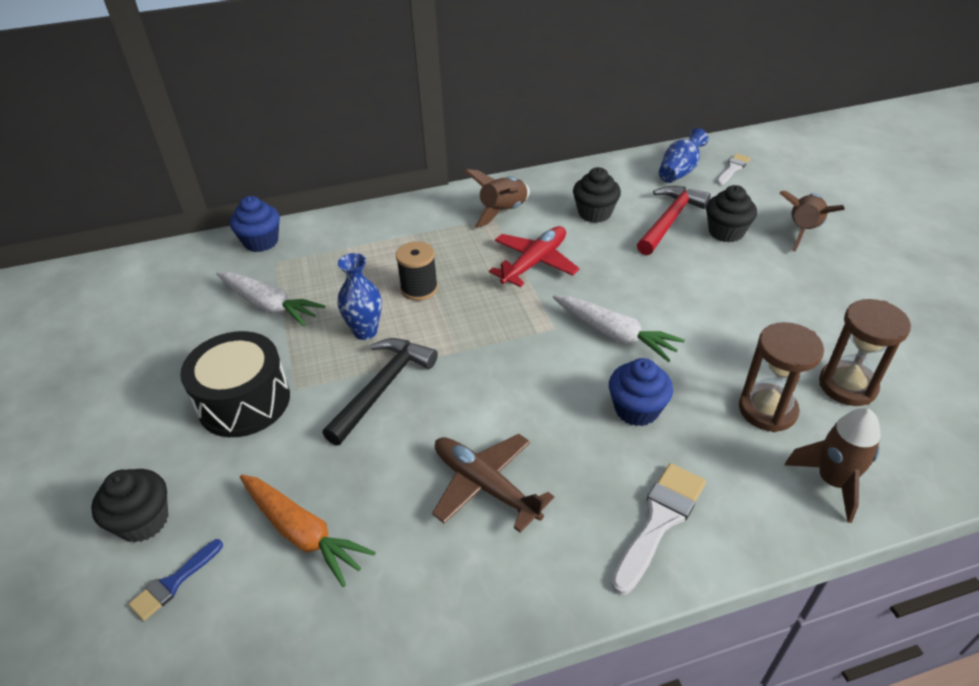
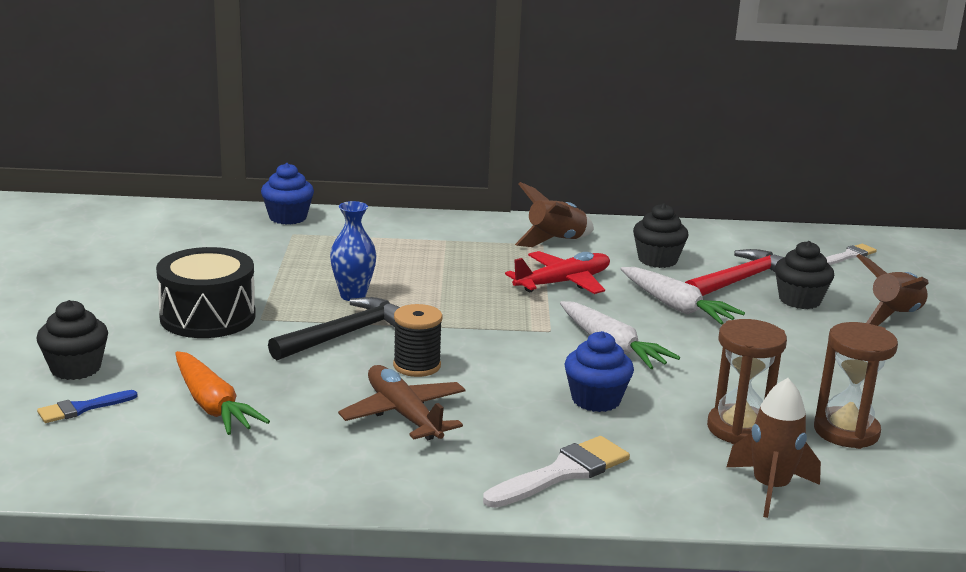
camera: 15 degrees right, 20 degrees down
(269, 305) = (269, 261): white carrot -> white carrot (676, 307)
(419, 289) = (427, 278): black spool -> black spool (417, 366)
(679, 171) = (782, 247): blue vase -> none

